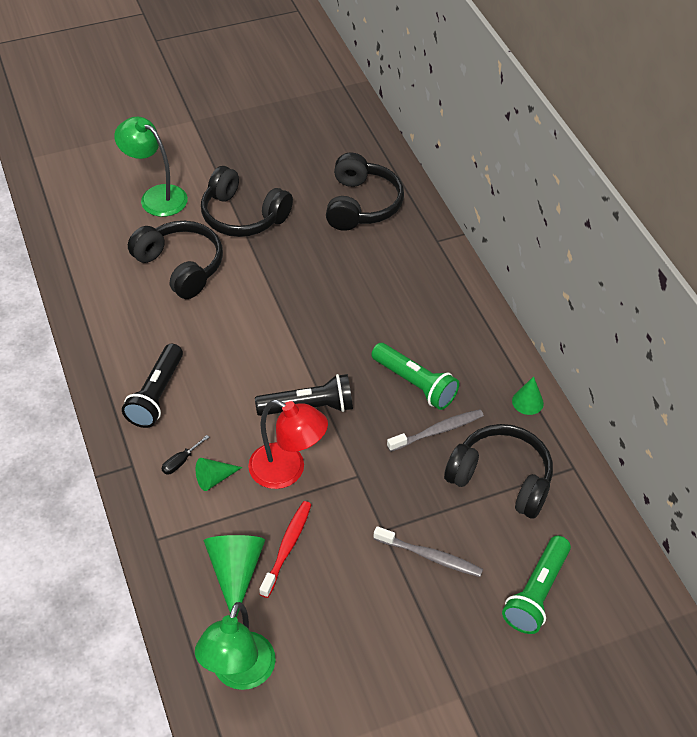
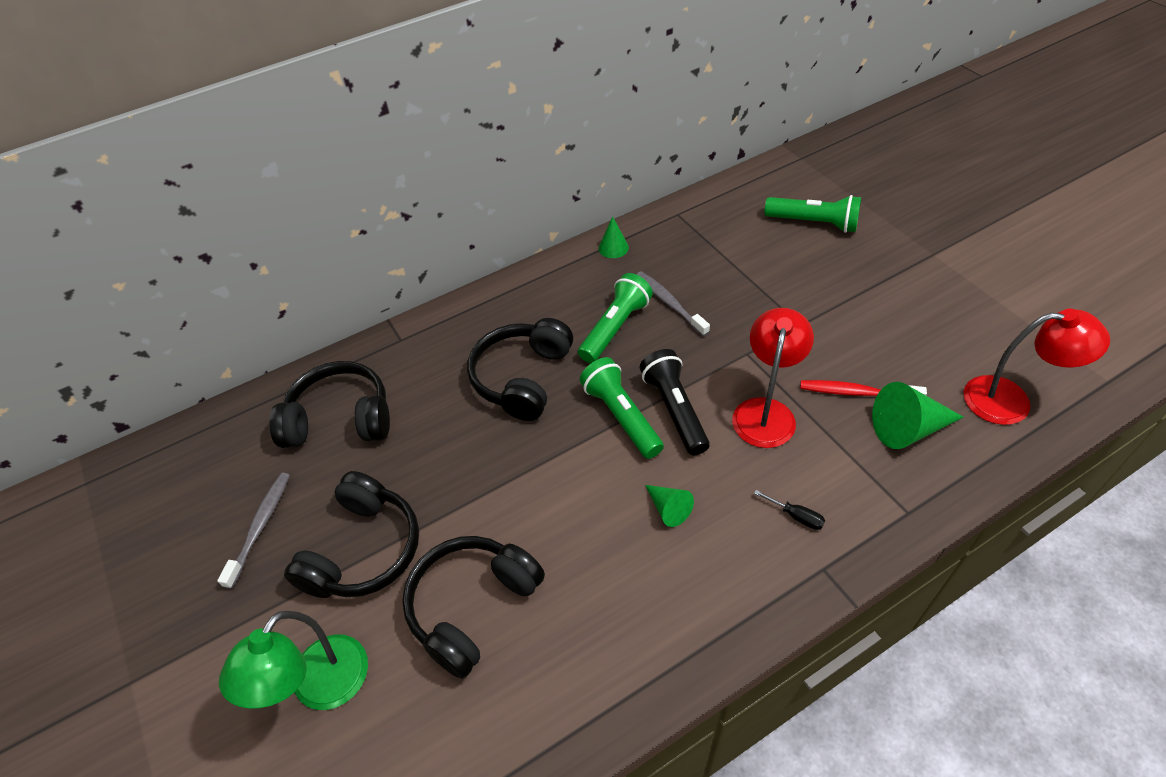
camera: 95 degrees left, 0 degrees up
(156, 395) = (707, 572): black flashlight -> none
(214, 478) = (804, 476): green cone -> green cone (668, 508)
(239, 673) = (1011, 401): green lamp -> red lamp
(312, 371) = (621, 416): none -> green flashlight
(430, 556) = (812, 289): grey toothbrush -> grey toothbrush (260, 527)
(501, 478) = (708, 255): black headphones -> black headphones (522, 378)

